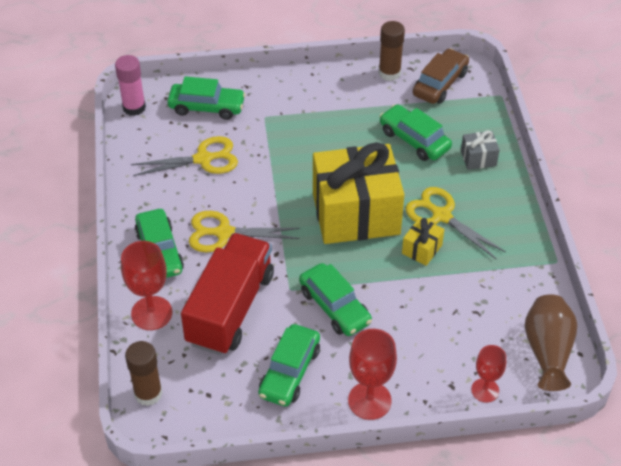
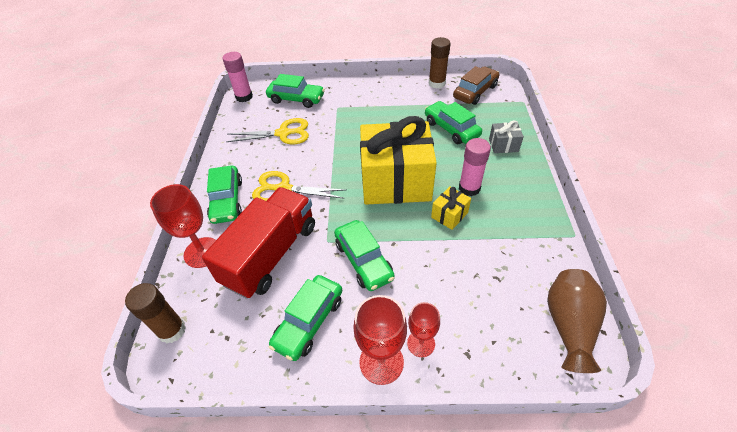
camera: 10 degrees right, 0 degrees up
(441, 216) = (469, 188): yellow scissors -> pink glue stick
(485, 390) = (502, 363): red goblet -> red goblet (421, 343)

